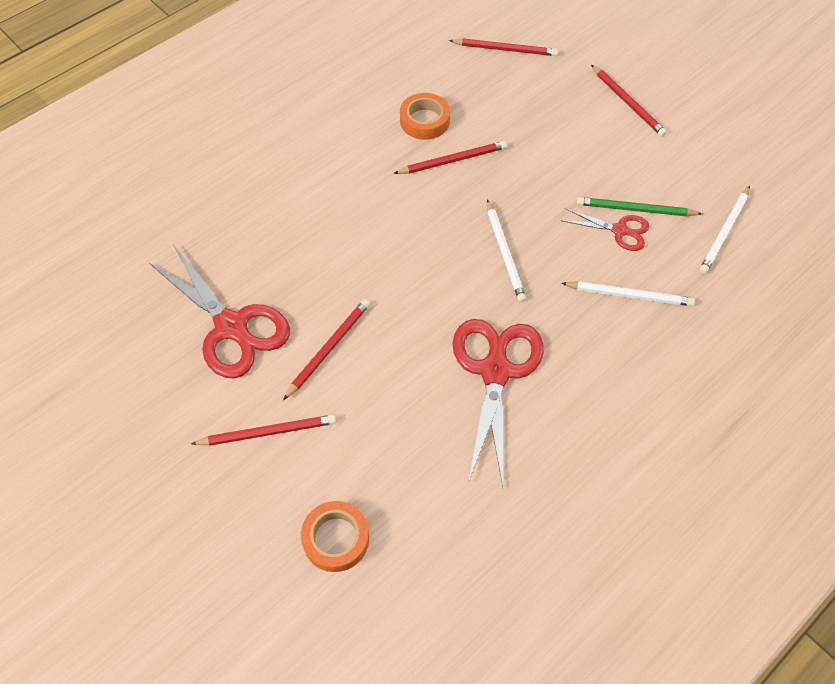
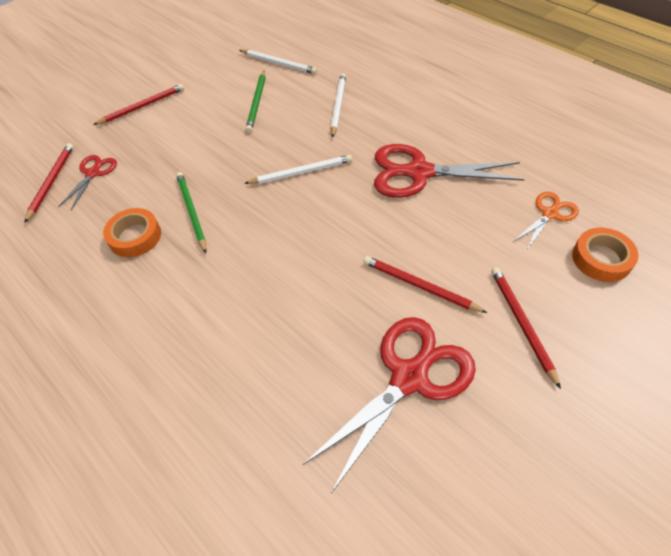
camera: 90 degrees left, 5 degrees down
(411, 502) = (549, 214): none -> orange scissors
(452, 160) = (192, 212): red pencil -> green pencil
(619, 230) = (277, 110): red scissors -> red scissors (93, 173)

